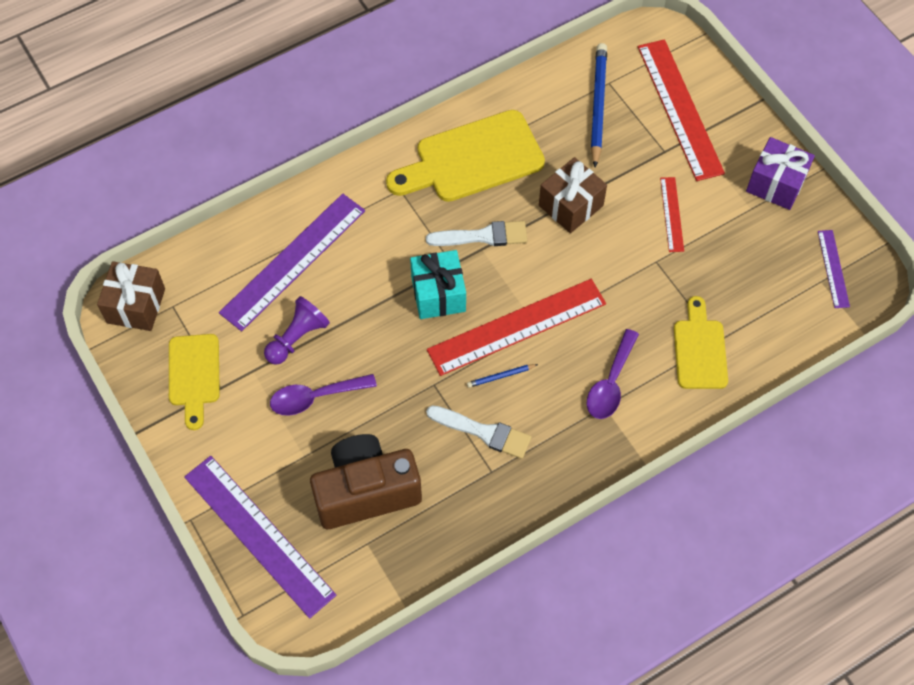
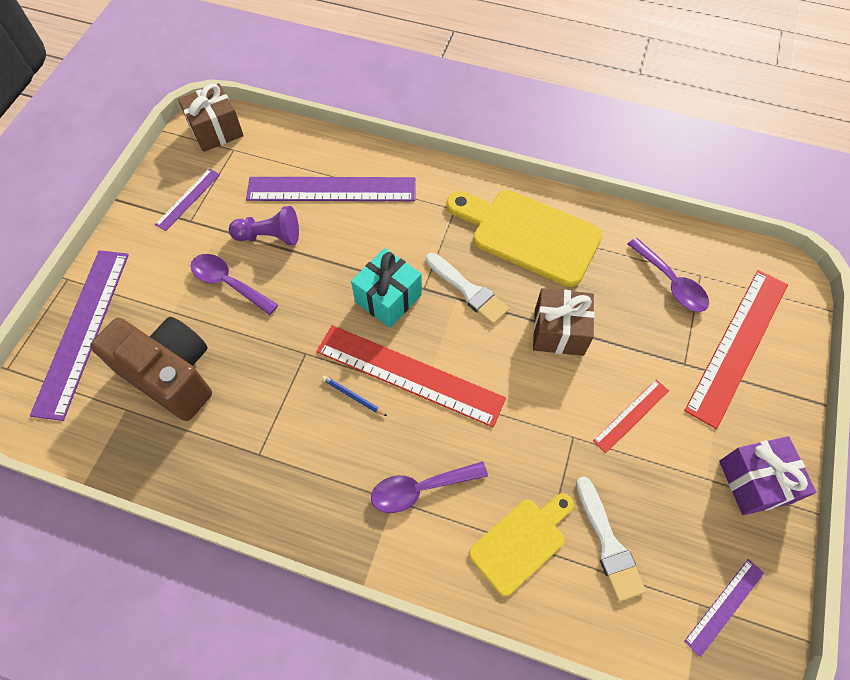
camera: 50 degrees right, 0 degrees up
(194, 375) = (188, 199): yellow cutting board -> purple ruler
(483, 432) = (290, 421): white brush -> white brush (608, 544)
(597, 105) = (671, 283): blue pencil -> purple spoon

